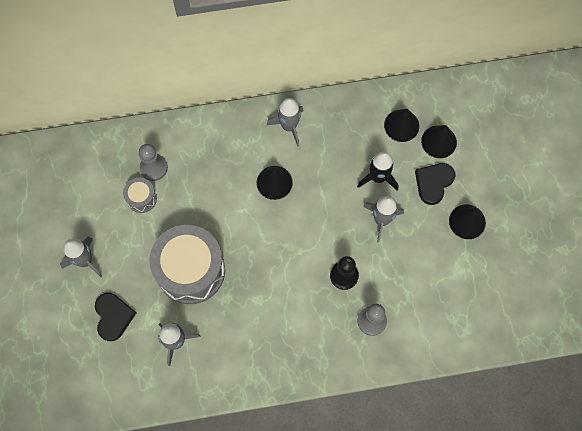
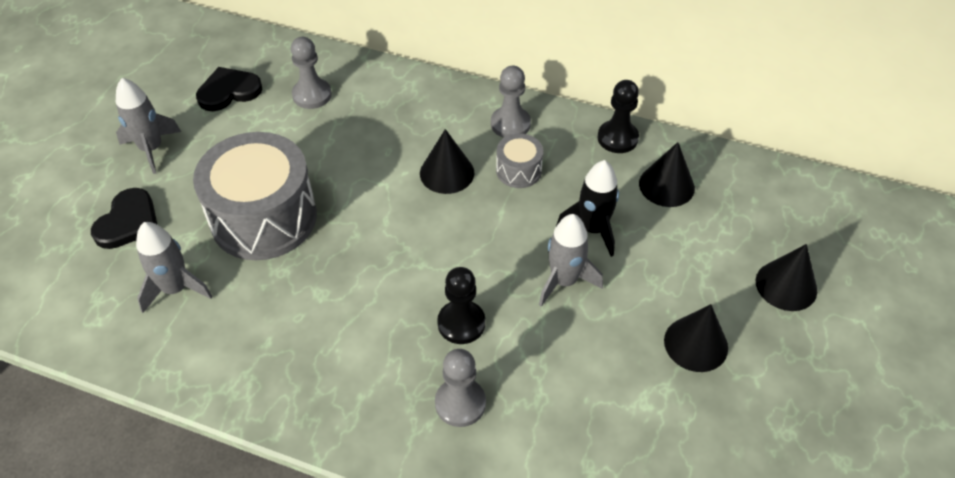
camera: 30 degrees right, 20 degrees down
(141, 198) = (272, 118): grey drum -> grey drum (518, 171)
(289, 126) = (510, 124): grey rocket -> grey pawn
(356, 104) = (617, 138): none -> black pawn
(433, 183) = (672, 271): black heart -> black heart (229, 91)
(439, 141) = (711, 226): black cone -> black cone (786, 285)

